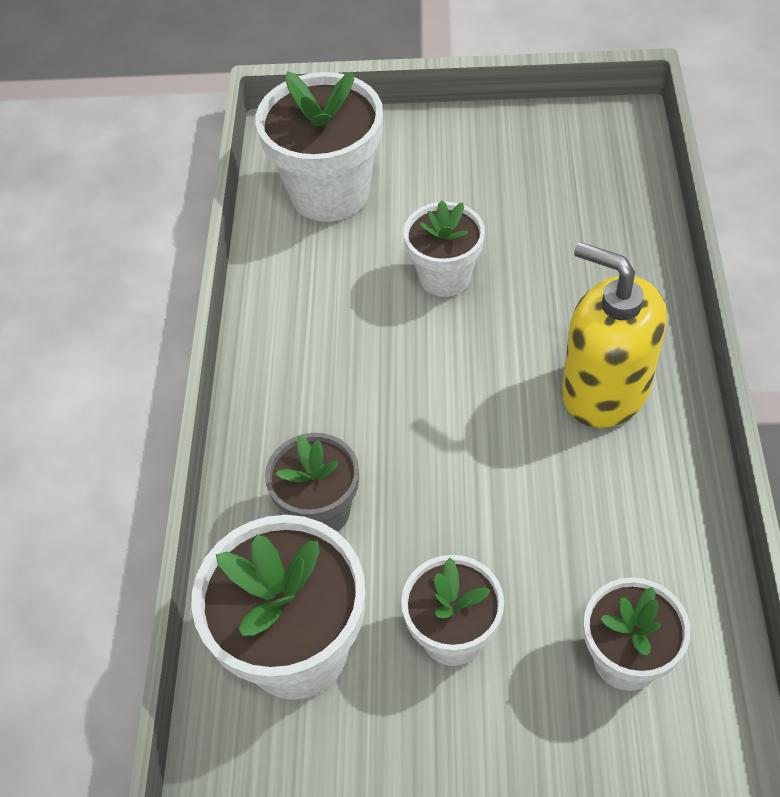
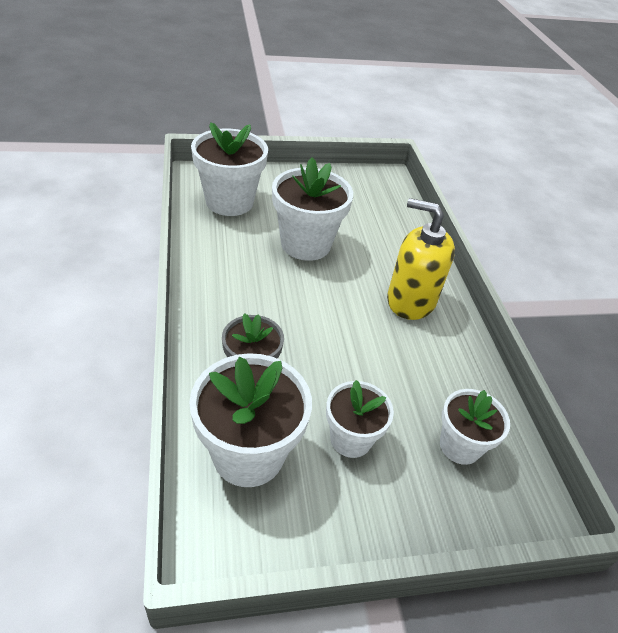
camera: 20 degrees left, 10 degrees down
(445, 277) = (305, 244): white flower pot -> white flower pot, size x1.63

